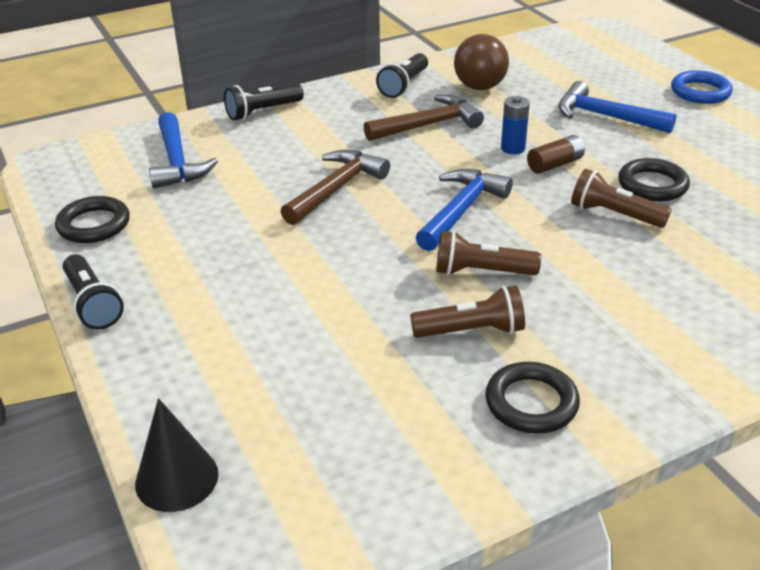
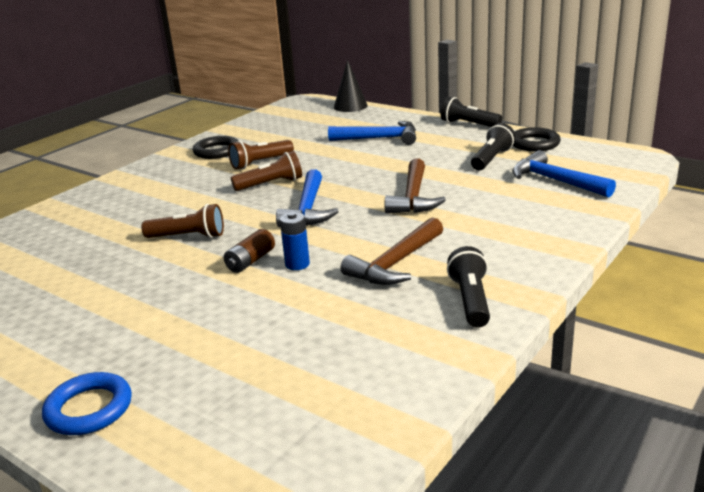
camera: 155 degrees right, 10 degrees down
(263, 112) = (564, 231): black flashlight -> black flashlight (491, 159)
(479, 87) = (382, 325): brown ball -> none
(605, 116) = (214, 328): blue hammer -> blue hammer (379, 138)
(652, 185) = (157, 267): black ring -> none

